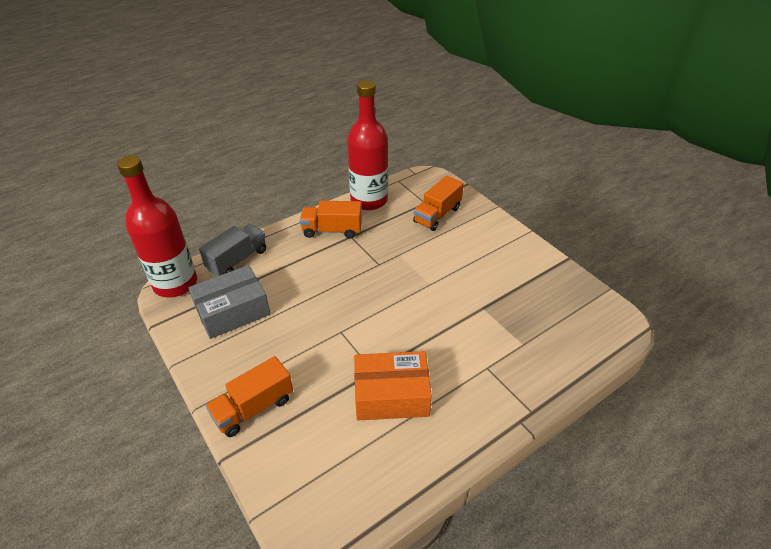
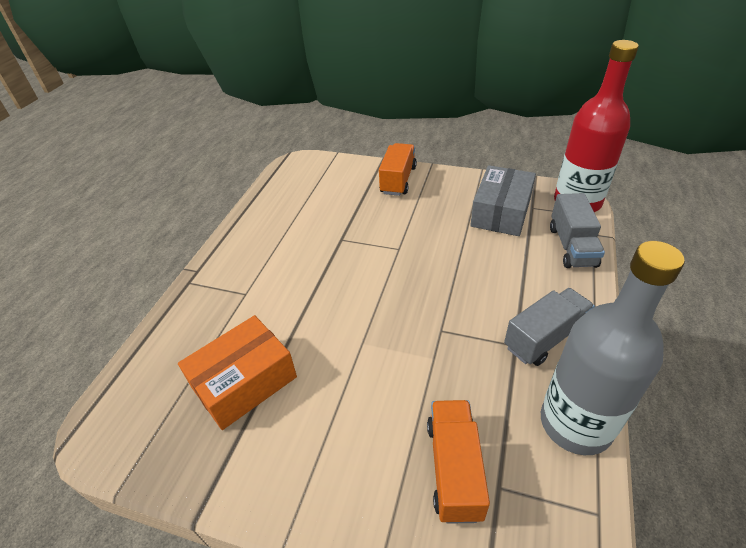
camera: 145 degrees right, 0 degrees up
(332, 230) = (545, 337): orange truck -> grey truck
(369, 200) = (575, 423): red bottle -> grey bottle
(391, 395) = (312, 233): orange box -> orange box (244, 382)

